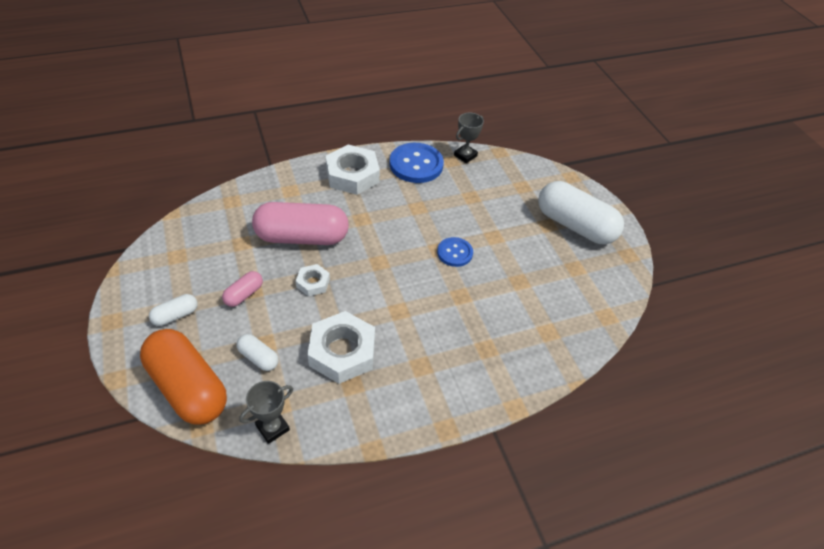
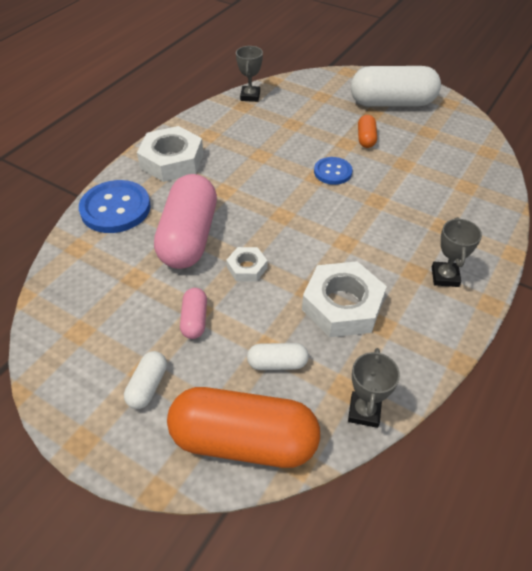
camera: 35 degrees left, 0 degrees up
(302, 237) = (189, 237): pink capsule -> pink capsule turned 45 degrees counterclockwise
(416, 164) = (218, 123): blue button -> blue button (115, 208)
(438, 385) = (445, 277): none -> grey trophy
(514, 242) = (366, 138): none -> orange capsule

